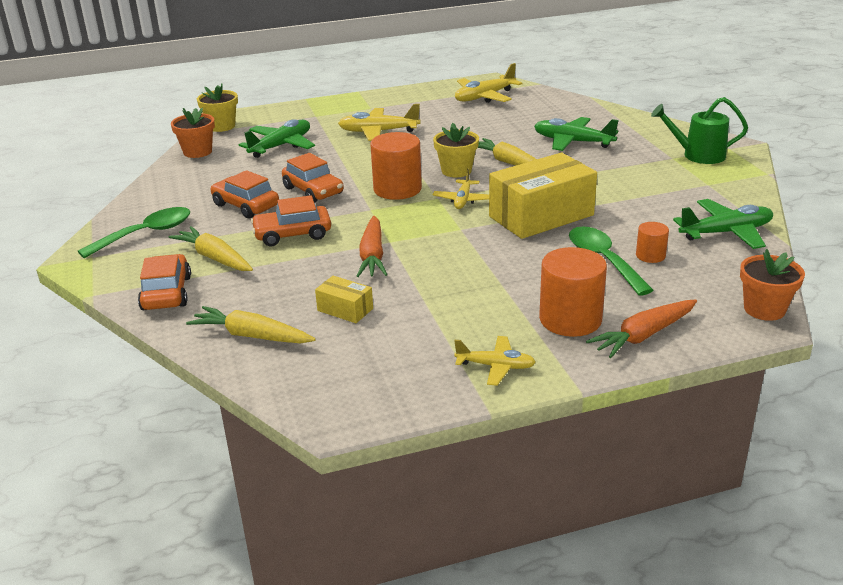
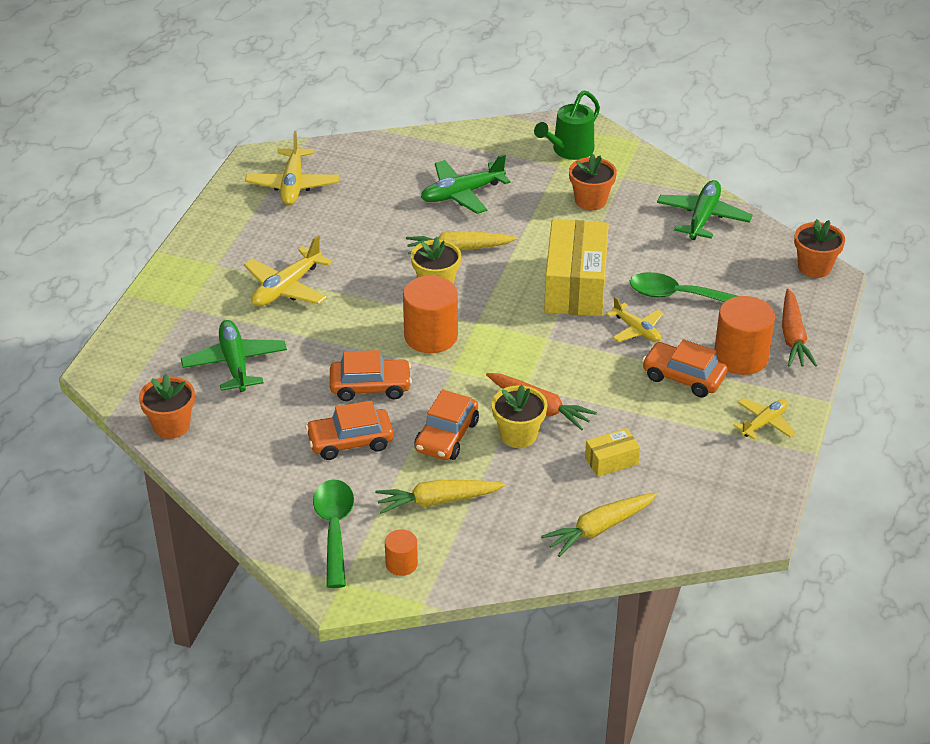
camera: 55 degrees left, 10 degrees up
(166, 293) = (473, 554): orange car -> orange car (683, 377)
(221, 126) = (121, 383): yellow flower pot -> yellow flower pot (518, 435)
(463, 200) = (498, 311): yellow plane -> yellow plane (636, 330)
(650, 255) = (696, 271): orange cylinder -> orange cylinder (401, 564)
(655, 184) = (590, 201): none -> orange flower pot

